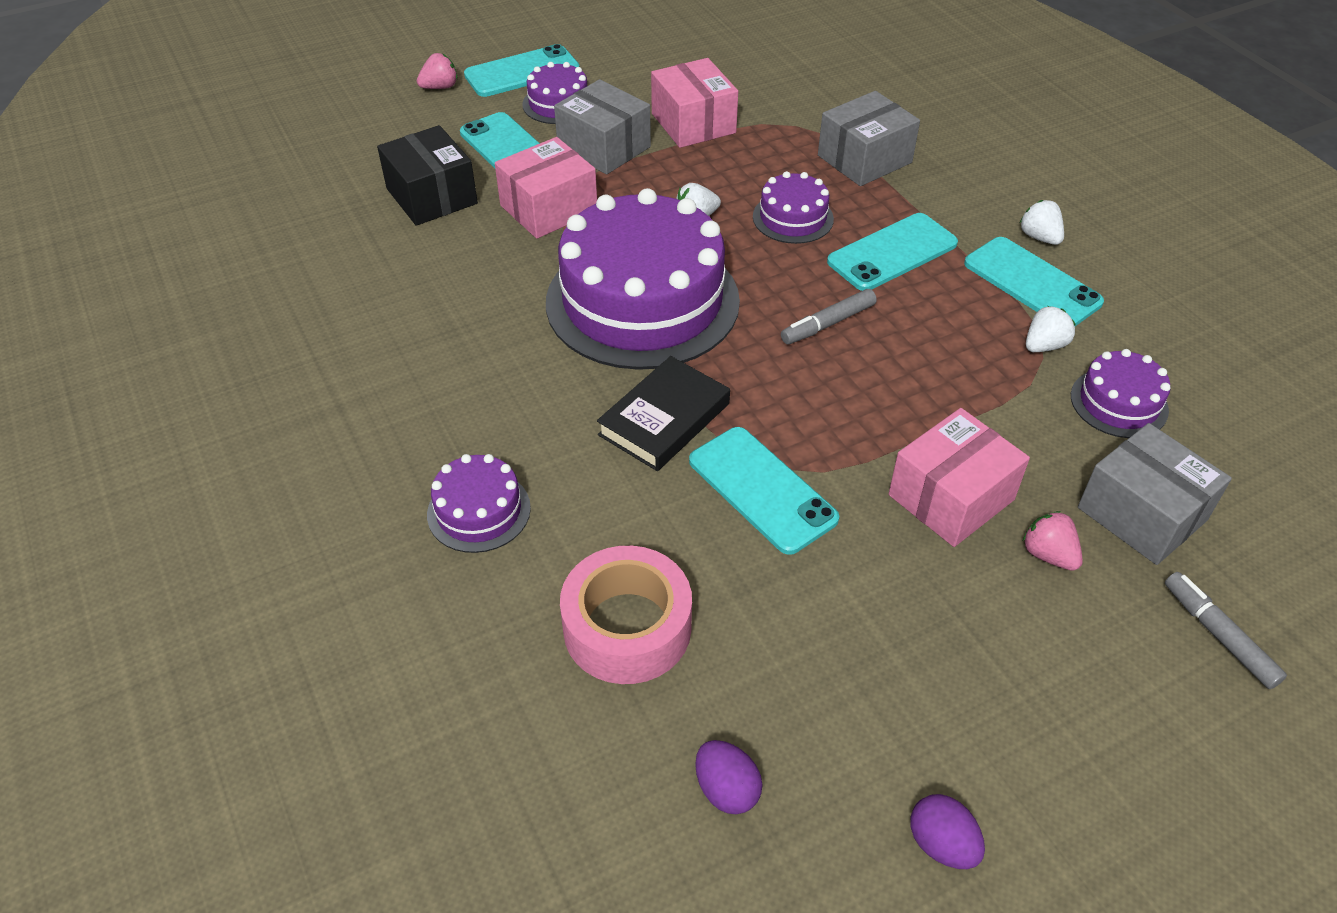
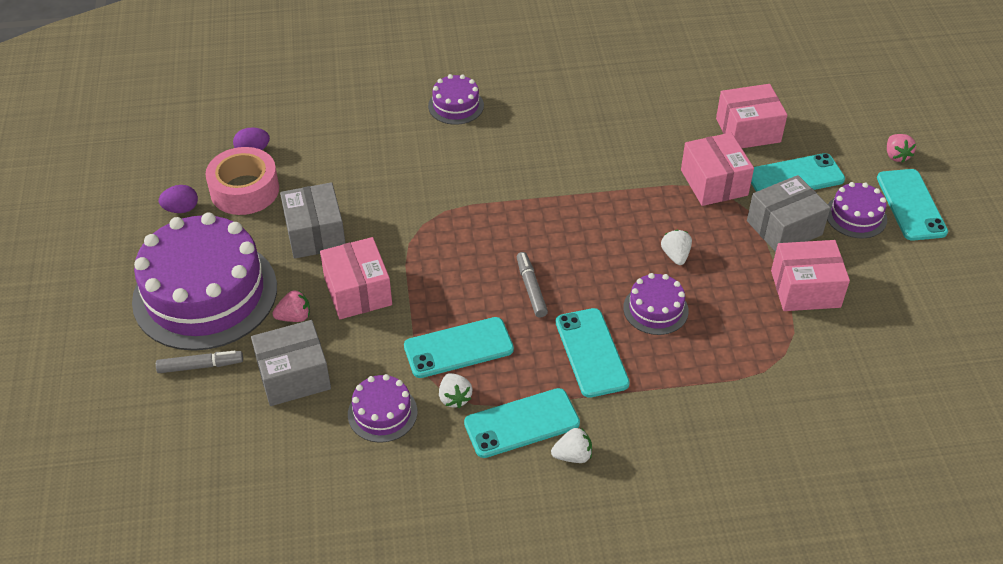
camera: 110 degrees right, 0 degrees up
(432, 196) = (748, 130): black box -> pink box
(627, 627) = (354, 141): pink tape -> pink tape (244, 190)
(642, 301) = (594, 205): purple cake -> purple cake (205, 294)
(664, 419) = (484, 188): black book -> none
(762, 489) = (410, 213): turquoise phone -> turquoise phone (458, 348)
(864, 159) = (719, 382): grey box -> grey box (315, 234)

